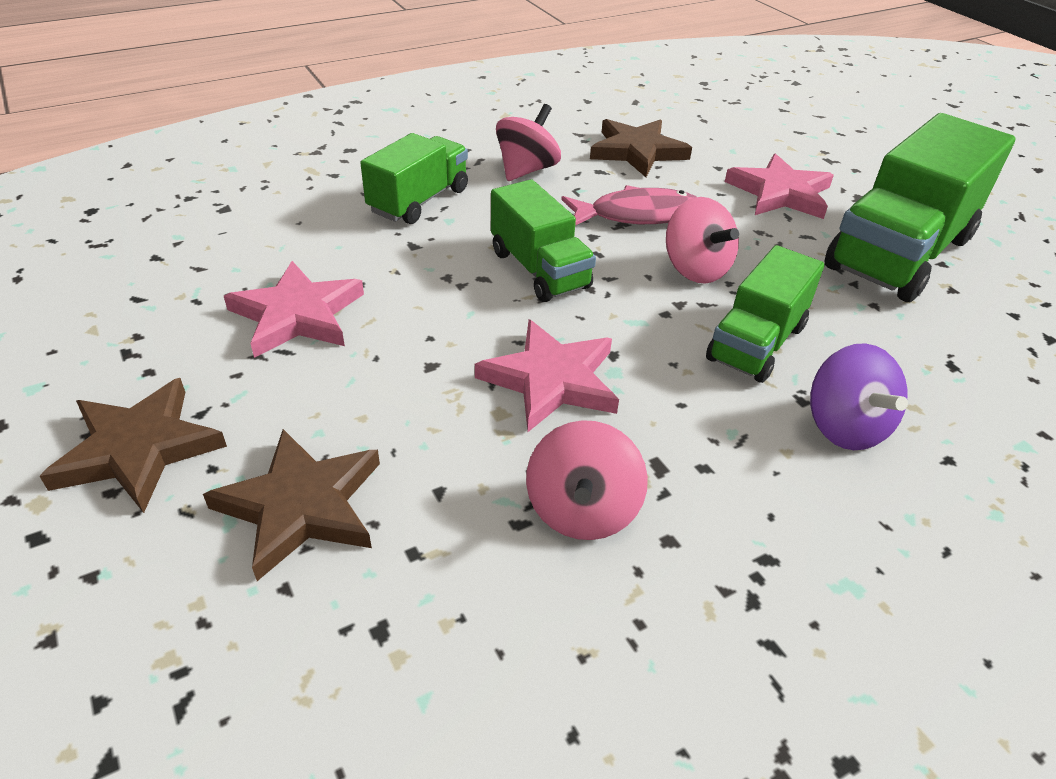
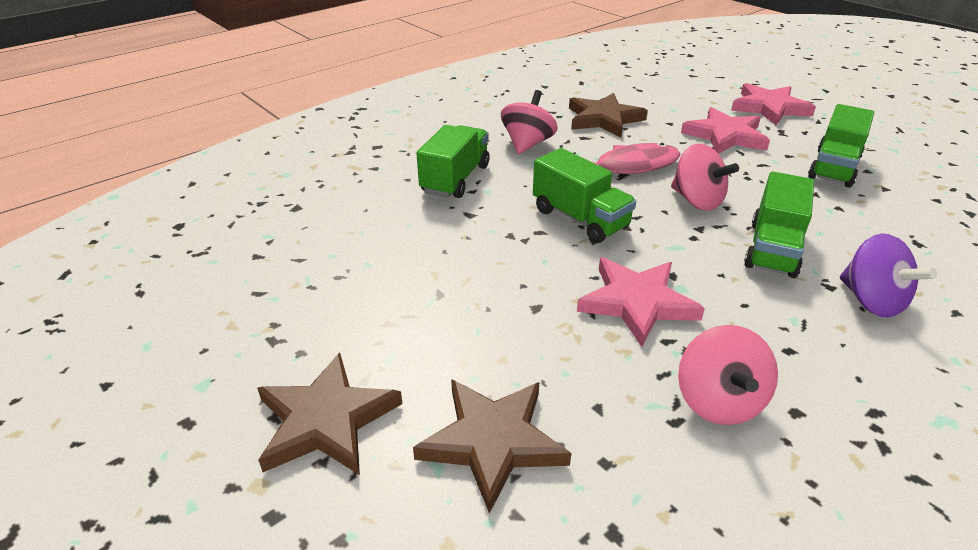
camera: 10 degrees left, 5 degrees down
(297, 315) = (404, 284): pink star -> pink star (769, 108)
(899, 253) = (833, 167): green truck -> green truck, size x0.59

